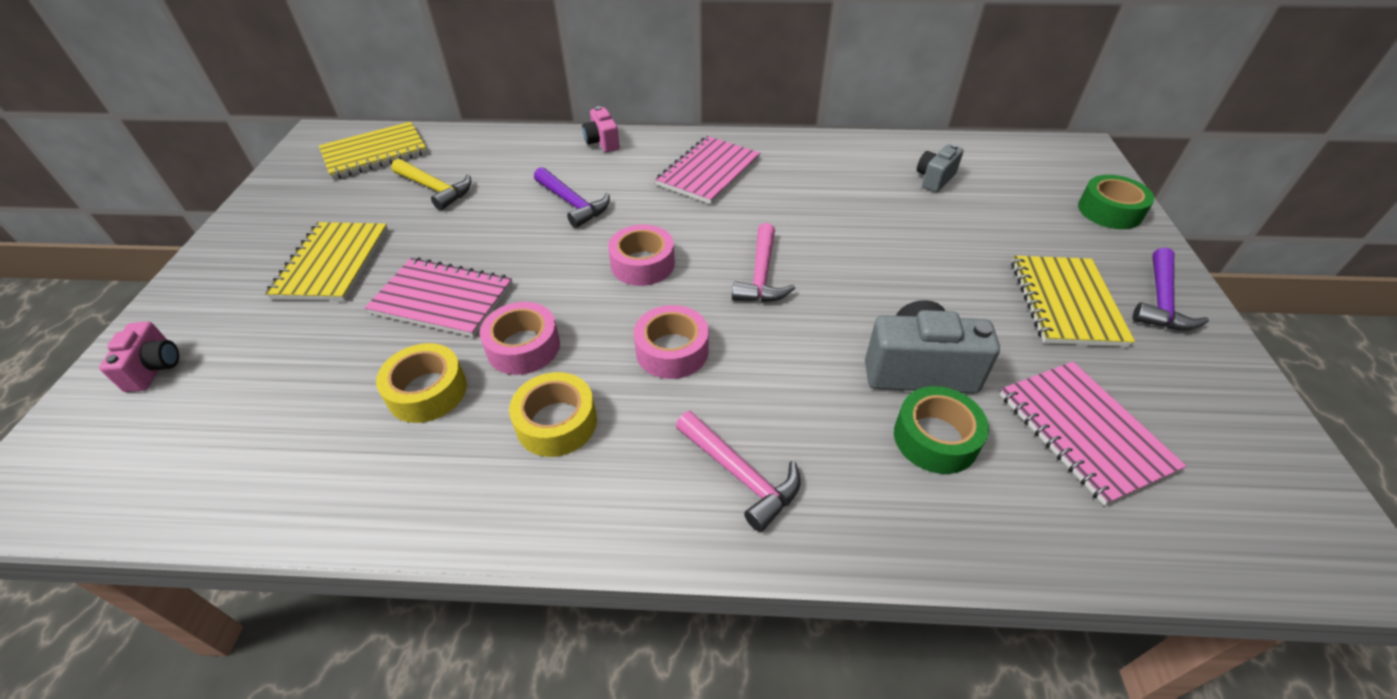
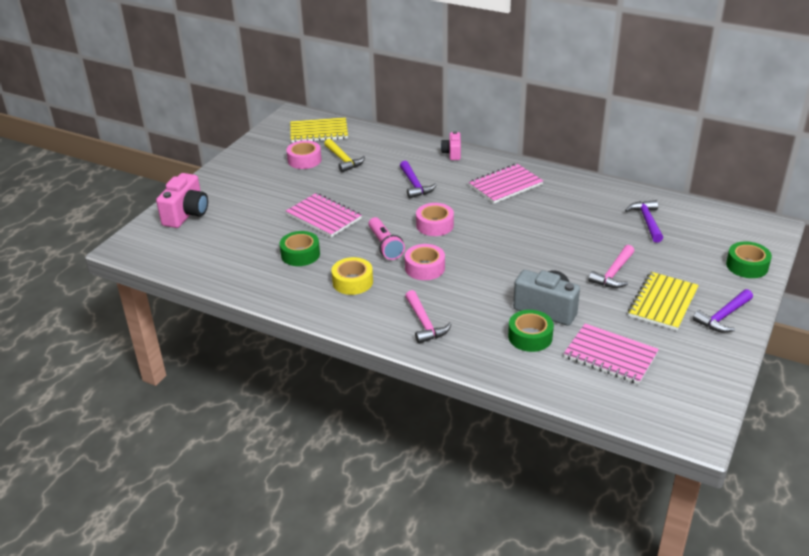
camera: 25 degrees right, 10 degrees down
(155, 368) = (186, 214): pink camera -> pink camera, size x1.74
(332, 263) = (277, 187): yellow notebook -> none
(427, 391) = (300, 254): yellow tape -> green tape
(523, 347) = (353, 247): pink tape -> pink tape (304, 160)
(579, 326) = (385, 245): none -> pink flashlight
(761, 275) = (496, 246): pink hammer -> pink hammer (613, 273)
(934, 179) = (647, 221): grey camera -> purple hammer
(1084, 432) = (610, 356): pink notebook -> pink notebook turned 60 degrees counterclockwise

